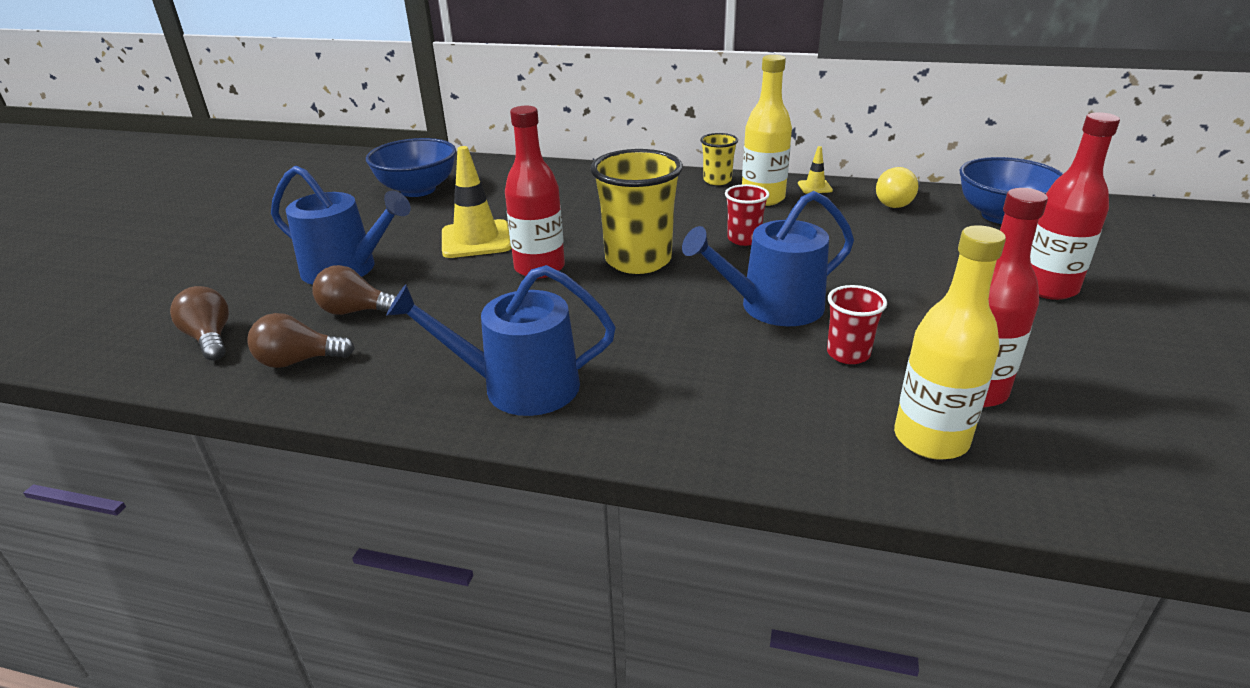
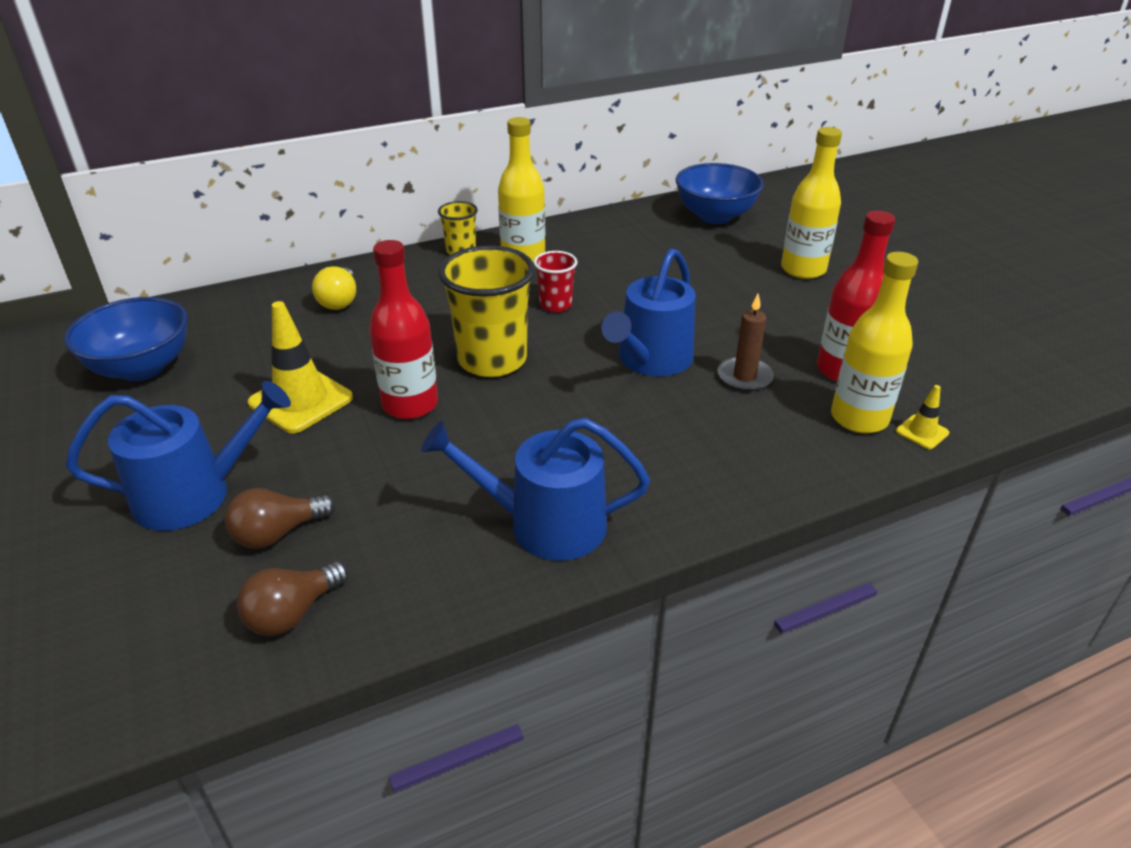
camera: 40 degrees left, 5 degrees up
(210, 338) = (140, 647): brown light bulb -> none
(519, 387) = (545, 524): blue watering can -> blue watering can turned 45 degrees clockwise
(814, 187) = (552, 232): yellow traffic cone -> yellow traffic cone (922, 432)
(848, 354) = (744, 377): red cup -> brown candle
(897, 203) = (632, 227): yellow light bulb -> yellow light bulb (339, 301)
(1048, 288) = (803, 269): red bottle -> yellow bottle

